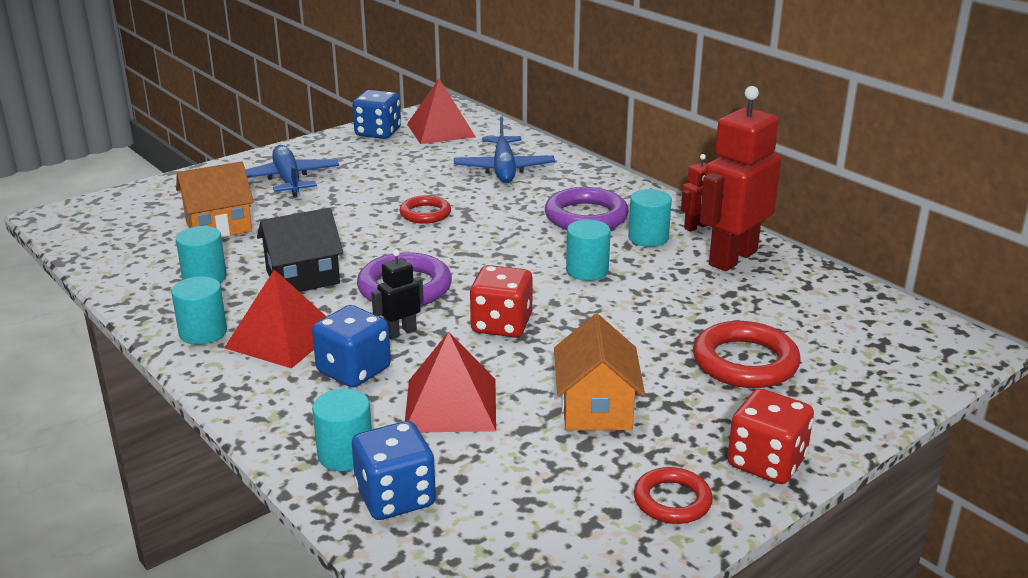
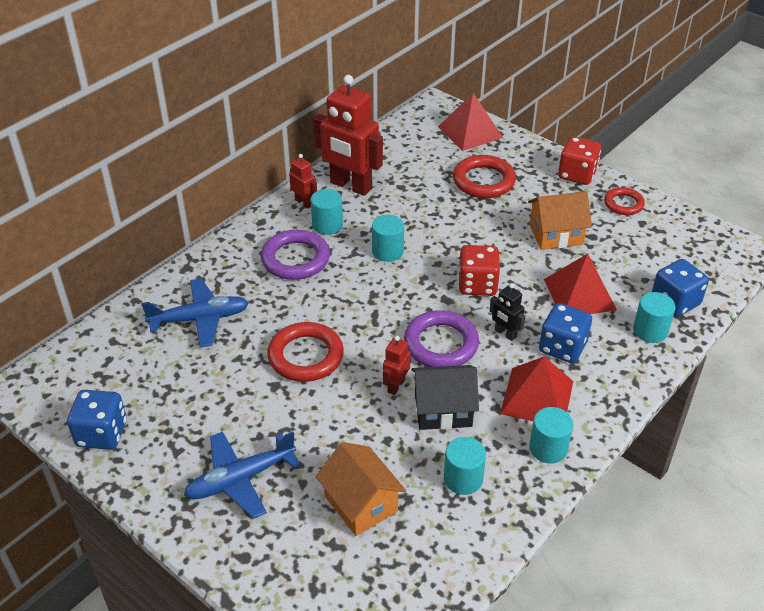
camera: 100 degrees left, 15 degrees up
(303, 277) = (443, 410): black house -> black house turned 60 degrees counterclockwise
(355, 255) = (395, 386): none -> red robot
(425, 213) = (306, 356): red ring -> red ring, size x1.62
(440, 130) = (96, 381): red pyramid -> red pyramid (470, 132)

